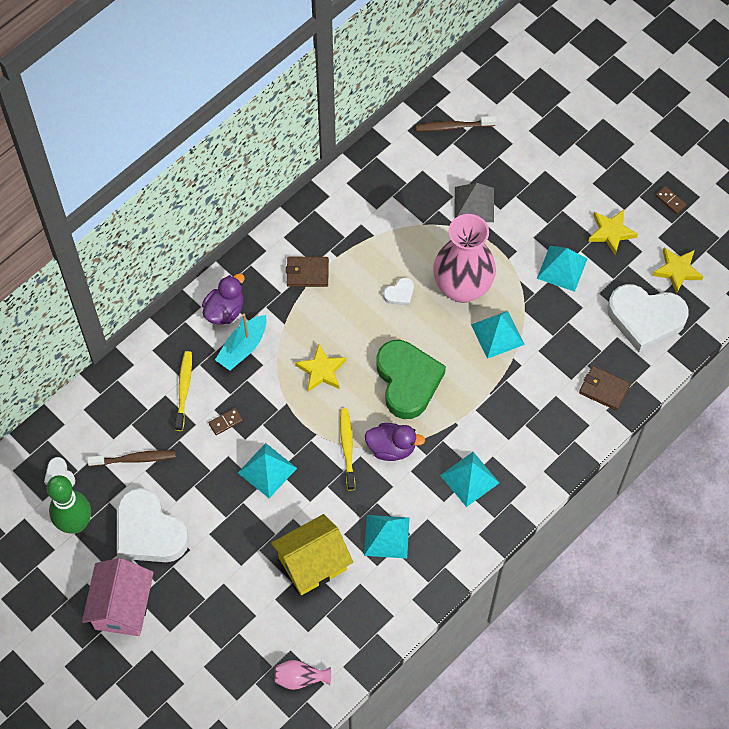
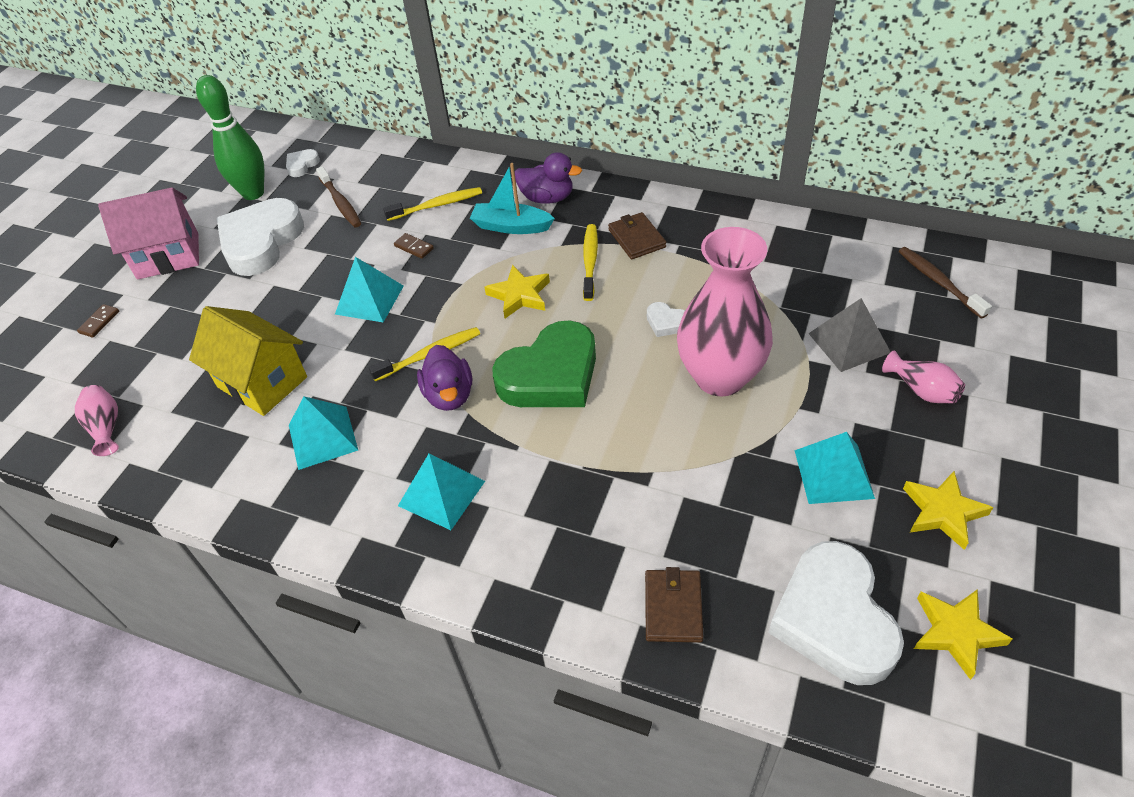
camera: 70 degrees right, 15 degrees down
(313, 312) = (590, 261): none -> yellow toothbrush
(497, 334) = (677, 440): turquoise pyramid -> none
(529, 190) = (921, 390): none -> pink vase
(670, 201) = (1071, 572): brown domino -> brown domino (99, 322)

